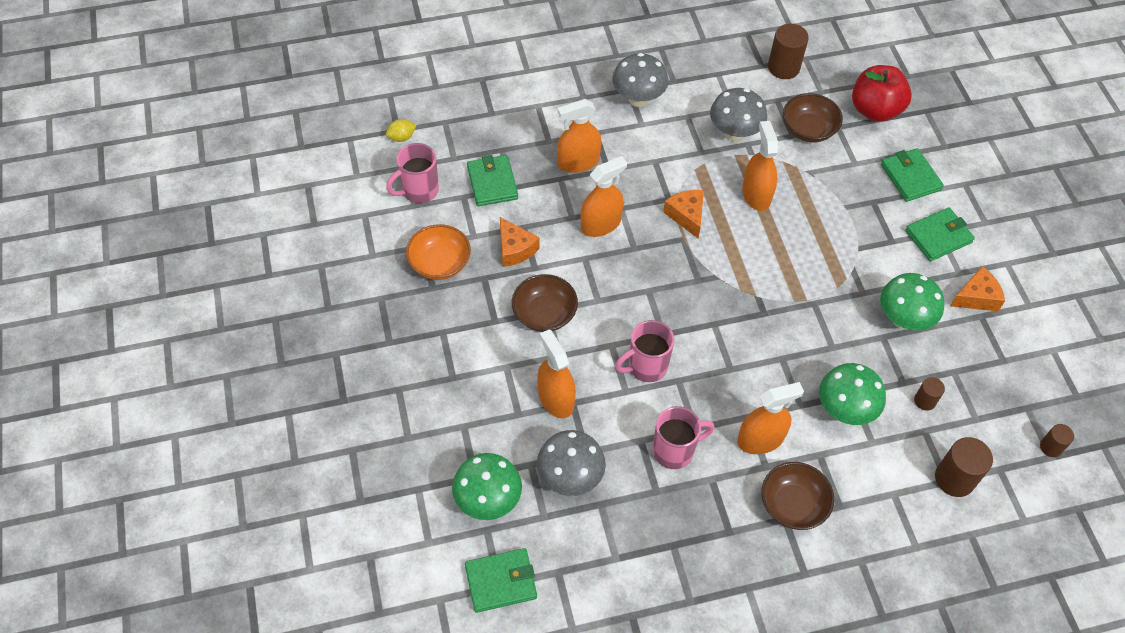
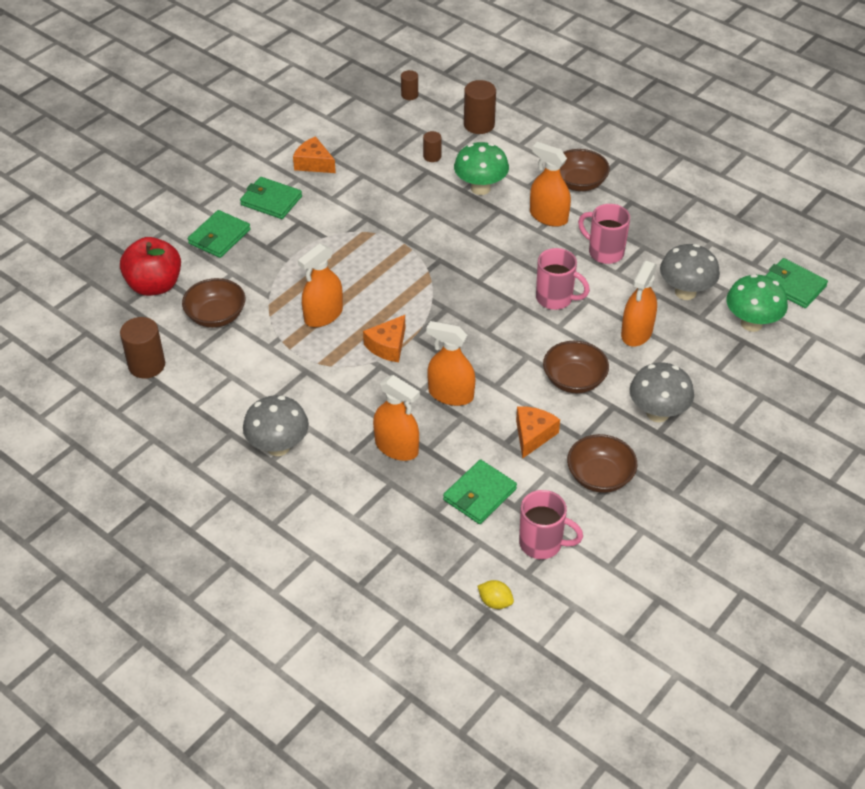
camera: 125 degrees left, 10 degrees down
(440, 263) = (600, 476): orange bowl -> brown bowl
(734, 133) = (264, 360): grey mushroom -> grey mushroom (657, 413)
(903, 319) = (371, 190): green mushroom -> none

